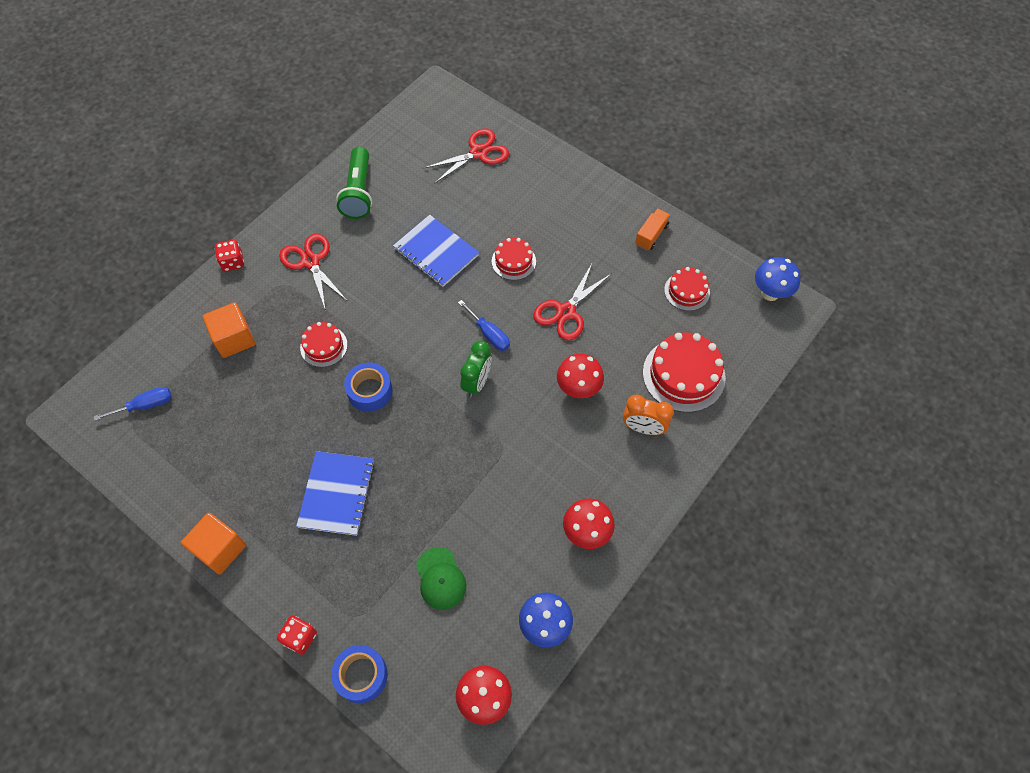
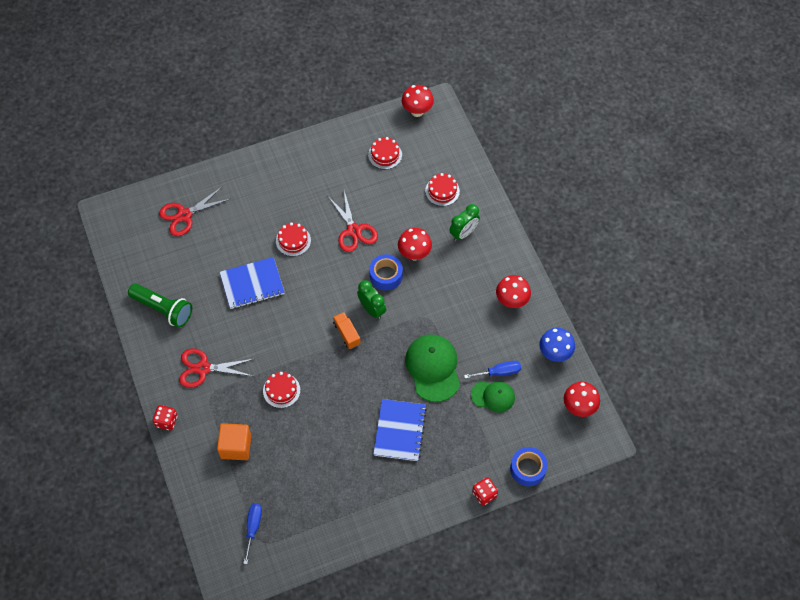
camera: 60 degrees left, 0 degrees up
(220, 549) = (395, 519): orange cube -> none
(337, 494) = (400, 431): blue notebook -> blue notebook turned 60 degrees clockwise
(370, 391) = (336, 377): blue tape -> blue tape (386, 275)
(439, 488) = (433, 368): none -> green cap
(478, 153) = (184, 215): red scissors -> red scissors turned 120 degrees counterclockwise
(489, 334) = (340, 284): blue screwdriver -> blue screwdriver (499, 372)
(643, 428) = (463, 233): orange clock -> green clock
(651, 235) = (329, 150): orange truck -> orange truck (347, 334)
(683, 375) = (442, 191): red cake -> red cake, size x0.58
(770, 293) = (417, 111): blue mushroom -> red mushroom

